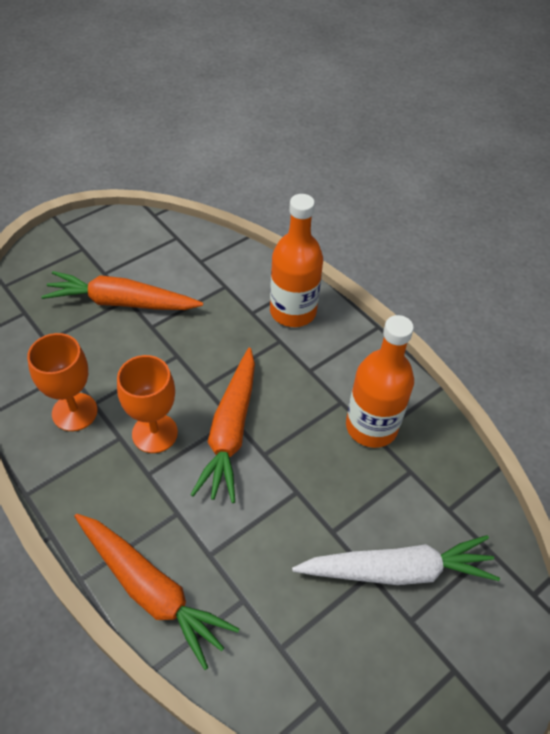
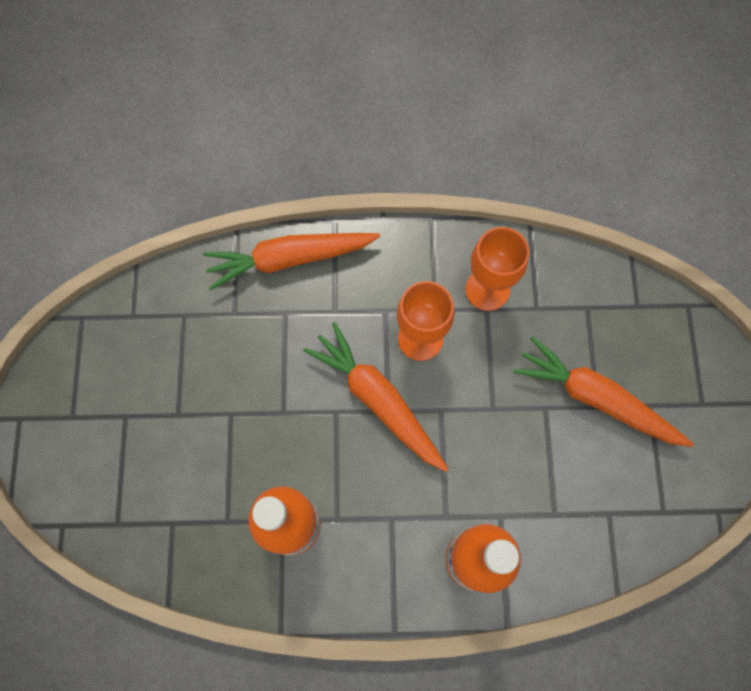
camera: 130 degrees right, 20 degrees up
(122, 302) = (596, 398): orange carrot -> orange carrot turned 105 degrees counterclockwise
(397, 570) = (163, 437): white carrot -> none

